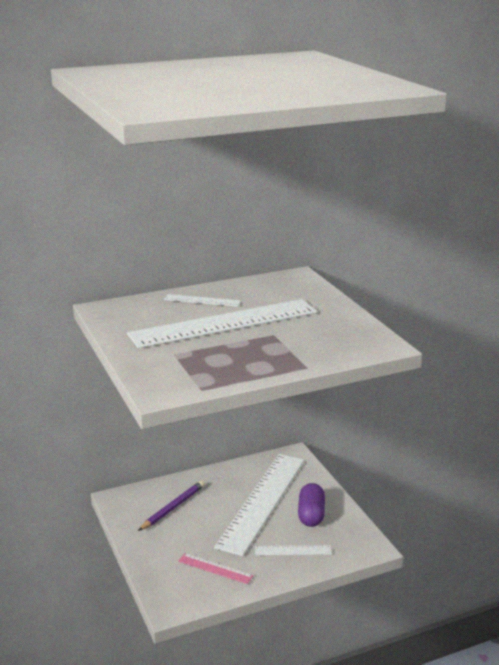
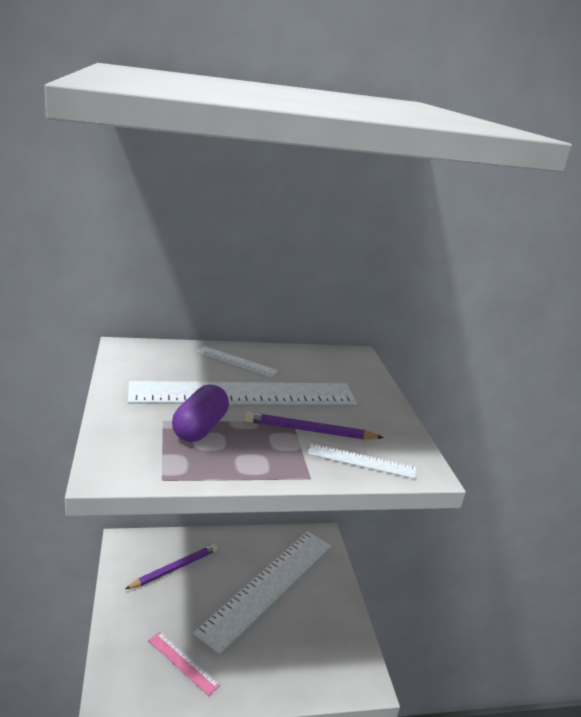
camera: 10 degrees right, 0 degrees up
(290, 338) = (309, 431): none -> purple pencil
(293, 550) = (277, 661): white ruler -> white ruler (361, 461)
(311, 515) = (314, 618): purple capsule -> purple capsule (200, 428)

